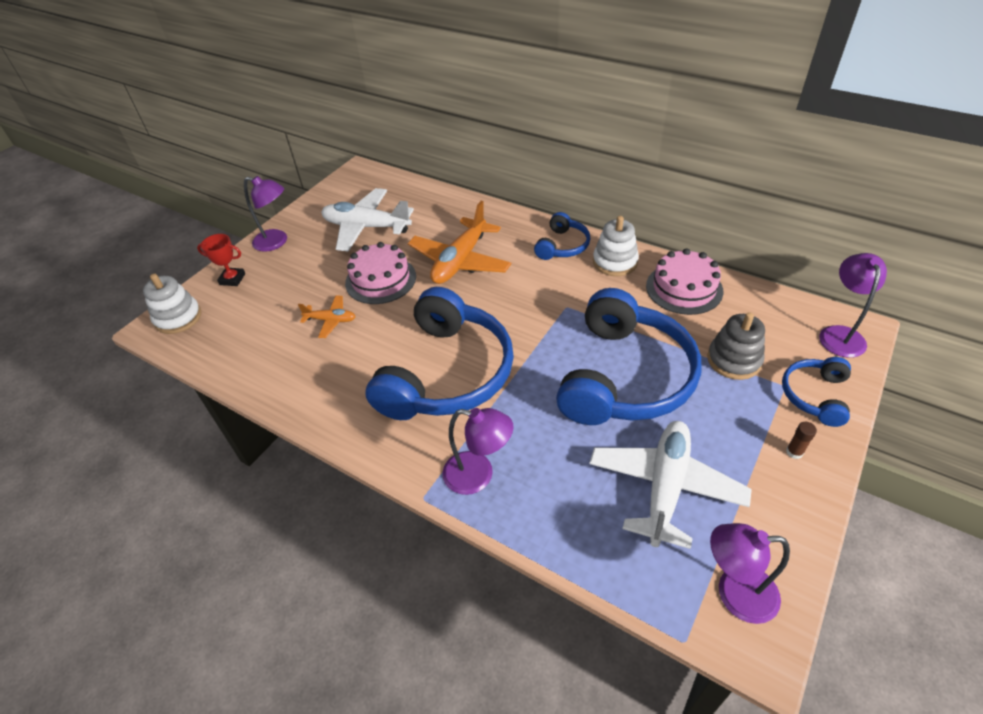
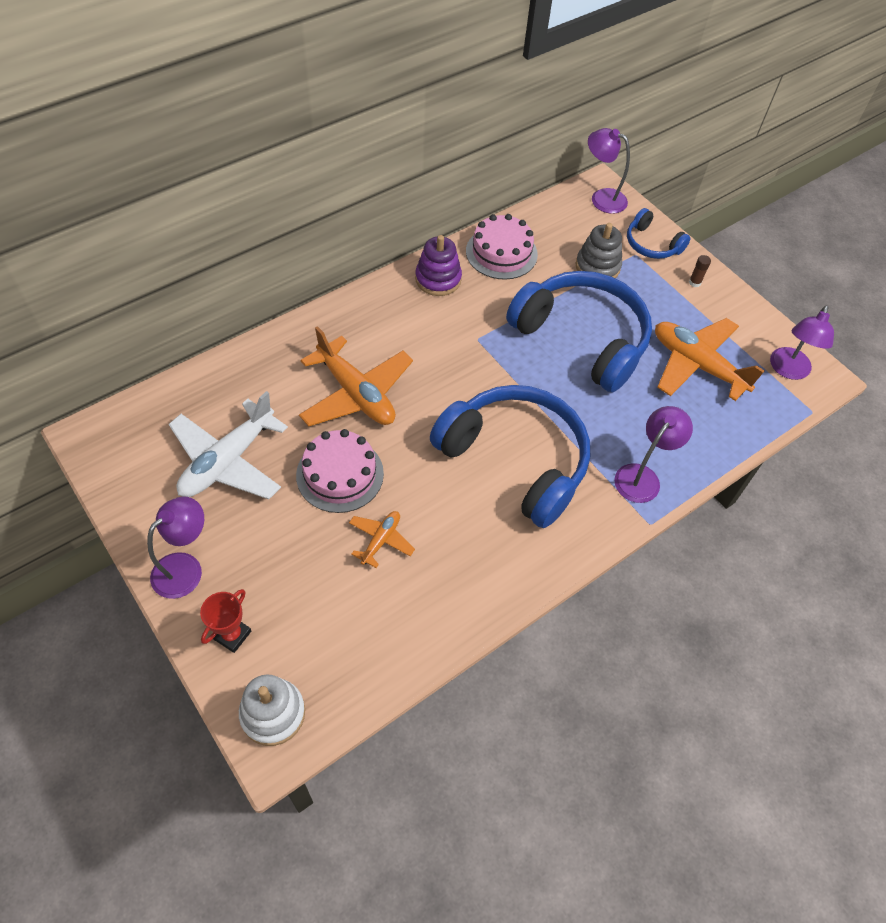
camera: 75 degrees left, 10 degrees up
(562, 246) = (388, 305): blue headphones -> none
(615, 262) = (438, 279): white stacking toy -> purple stacking toy
(665, 487) = (697, 365): white plane -> orange plane

